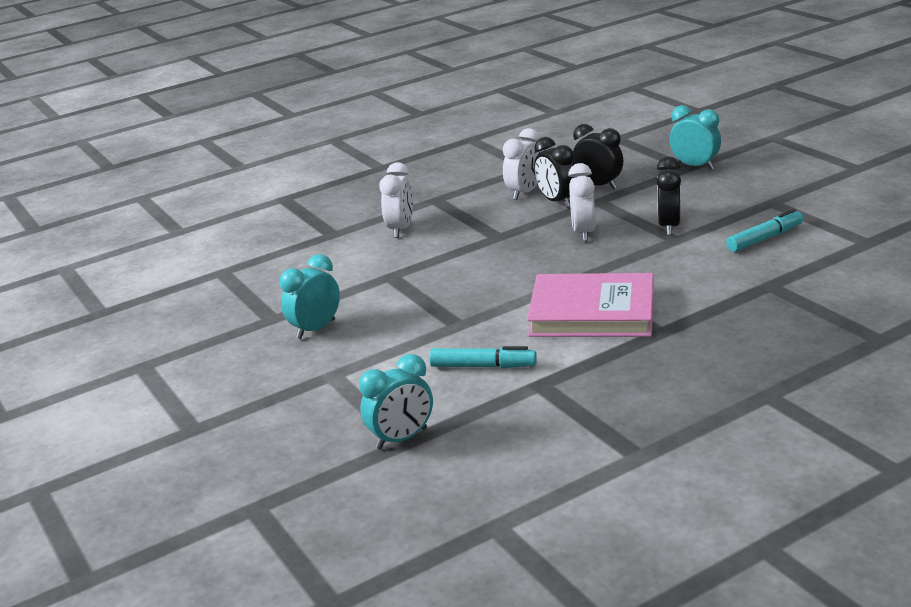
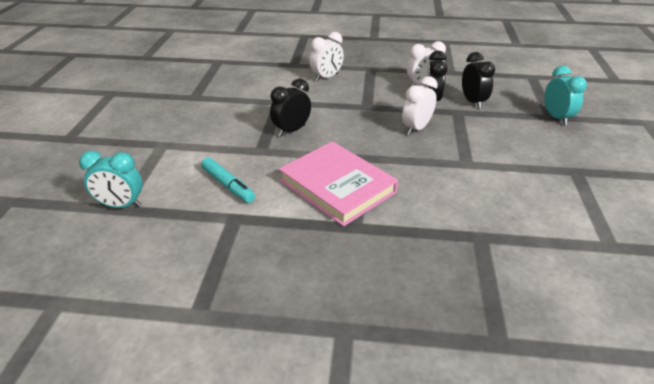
camera: 35 degrees right, 10 degrees up
(315, 329) = (199, 113): turquoise clock -> none
(669, 226) = (475, 152): black clock -> black clock (291, 130)
(765, 238) = (529, 197): turquoise marker -> none

